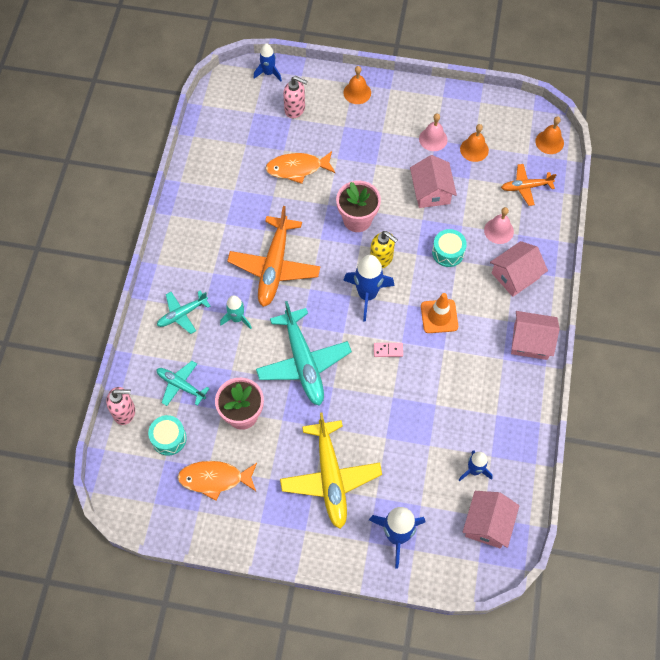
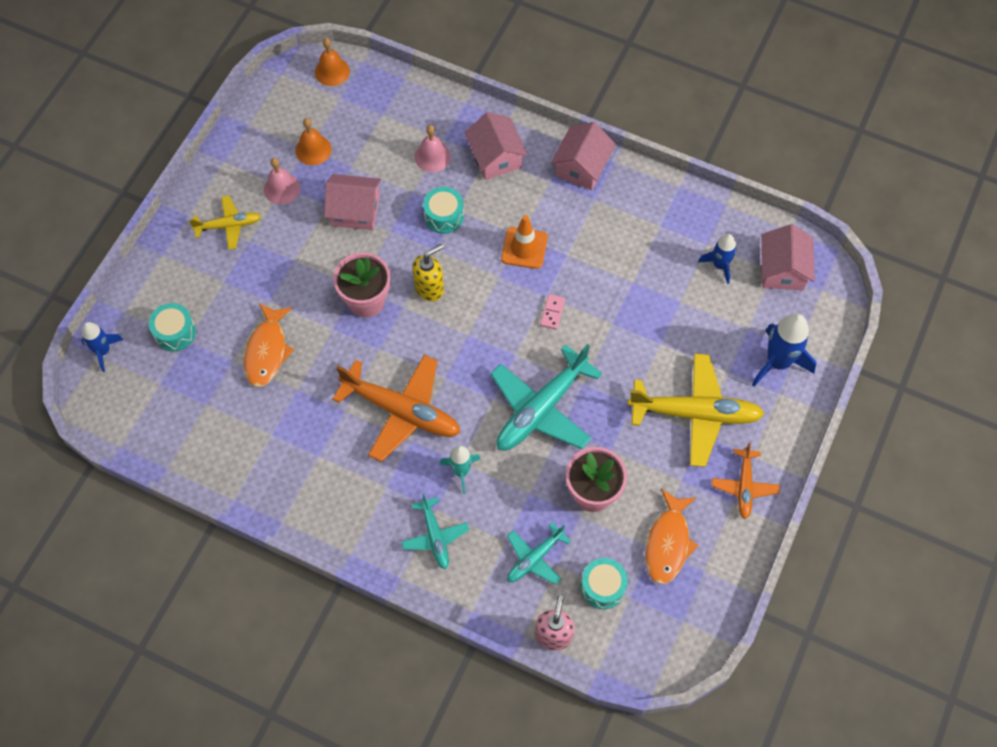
camera: 75 degrees left, 0 degrees up
(295, 109) = (175, 332): pink soap dispenser -> turquoise drum
(303, 362) = (542, 408): turquoise plane -> turquoise plane turned 135 degrees clockwise
(357, 92) = (179, 254): orange bell -> none
(367, 295) = (473, 316): blue rocket -> none
(390, 115) = (228, 225): none -> yellow plane
(487, 524) = (782, 269): pink house -> pink house turned 60 degrees clockwise
(526, 187) = (384, 112): orange plane -> orange plane (744, 486)

